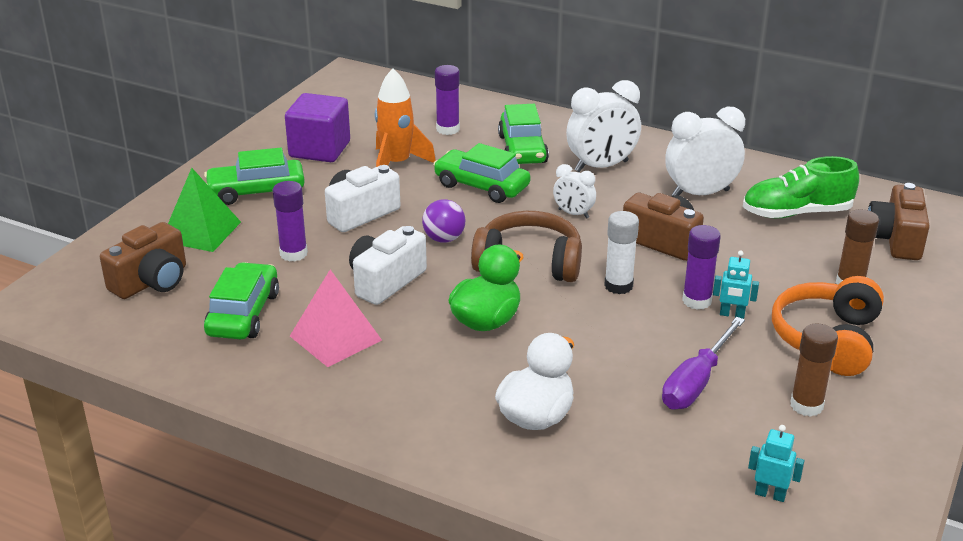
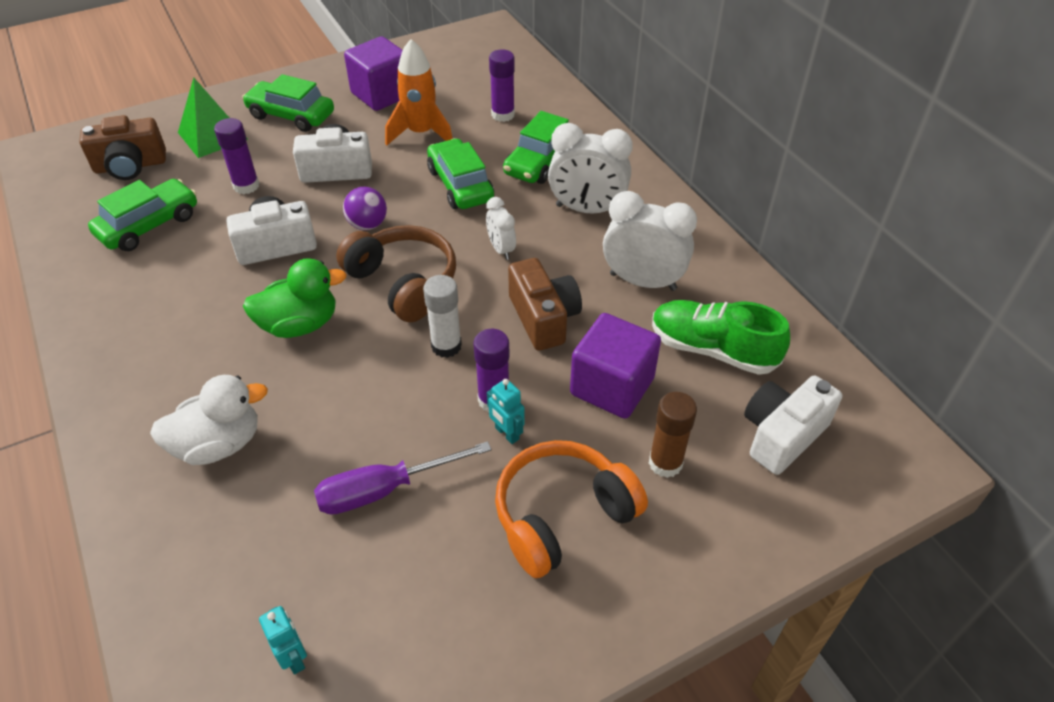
camera: 35 degrees right, 15 degrees up
(335, 338) = (178, 281): pink pyramid -> none
(762, 259) = (612, 386): none -> purple cube
(806, 405) = (448, 579): brown glue stick -> none
(895, 239) = (782, 435): brown camera -> white camera

